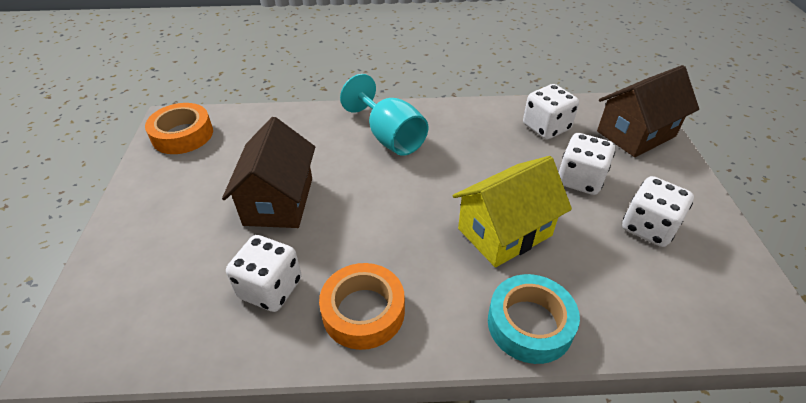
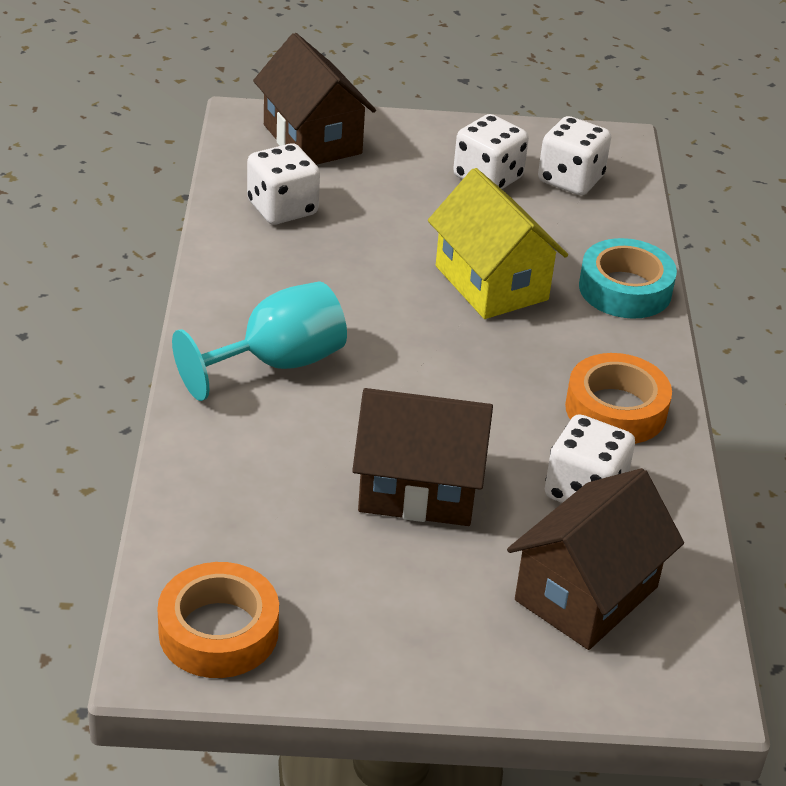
camera: 90 degrees left, 5 degrees down
(169, 287) = (586, 593): none -> brown house
(580, 180) = (400, 205): white dice -> white dice (570, 179)

